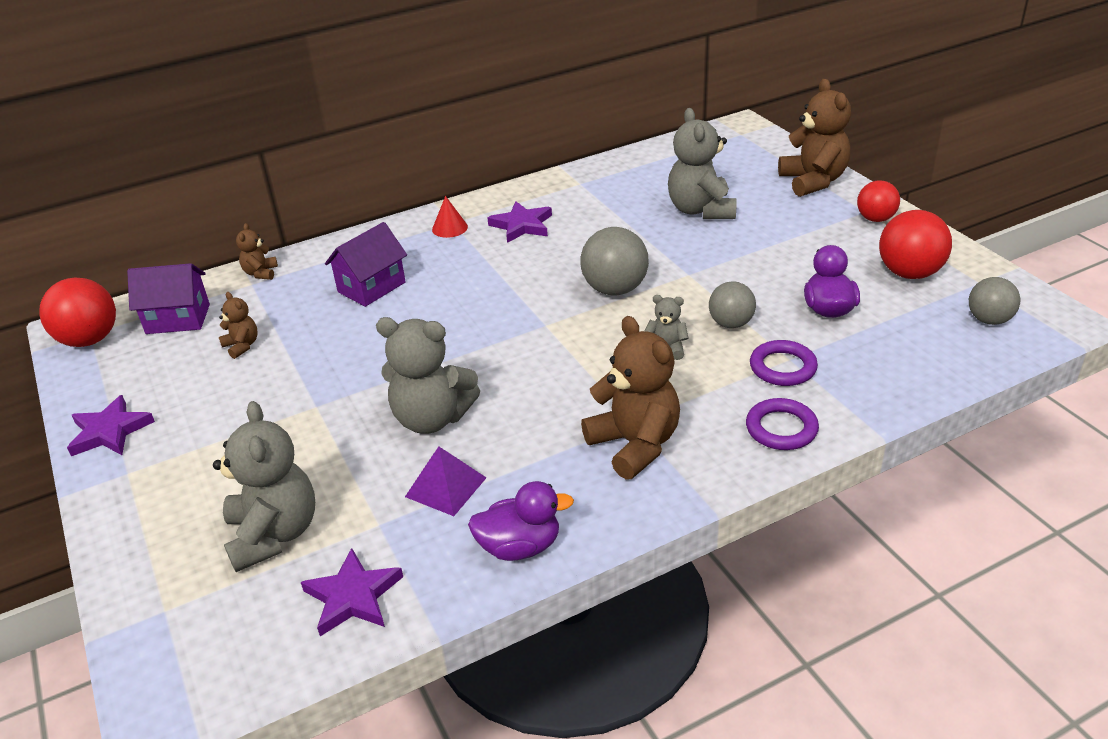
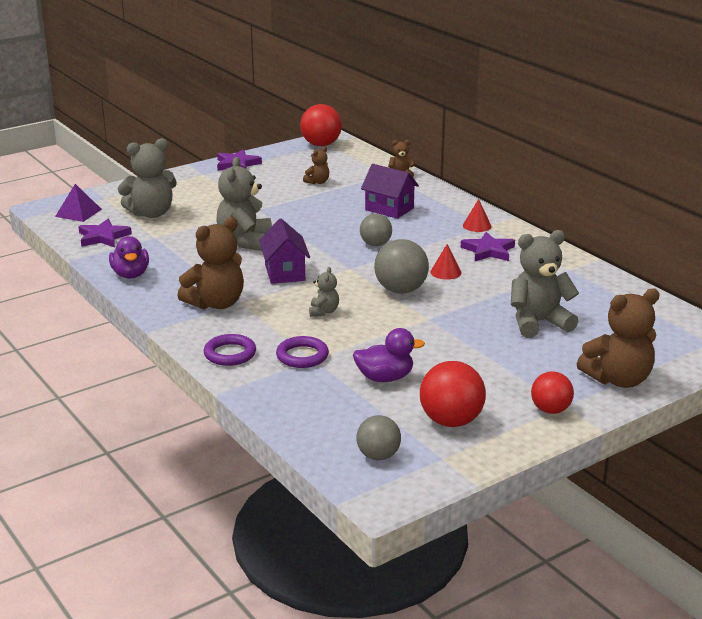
camera: 80 degrees right, 10 degrees down
(178, 319) = (344, 162): purple house -> purple house (285, 272)
(445, 487) = (183, 251): purple pyramid -> purple pyramid (78, 212)
(572, 256) = (445, 272): none -> red cone
(731, 323) = (359, 336): grey ball -> grey ball (375, 244)

